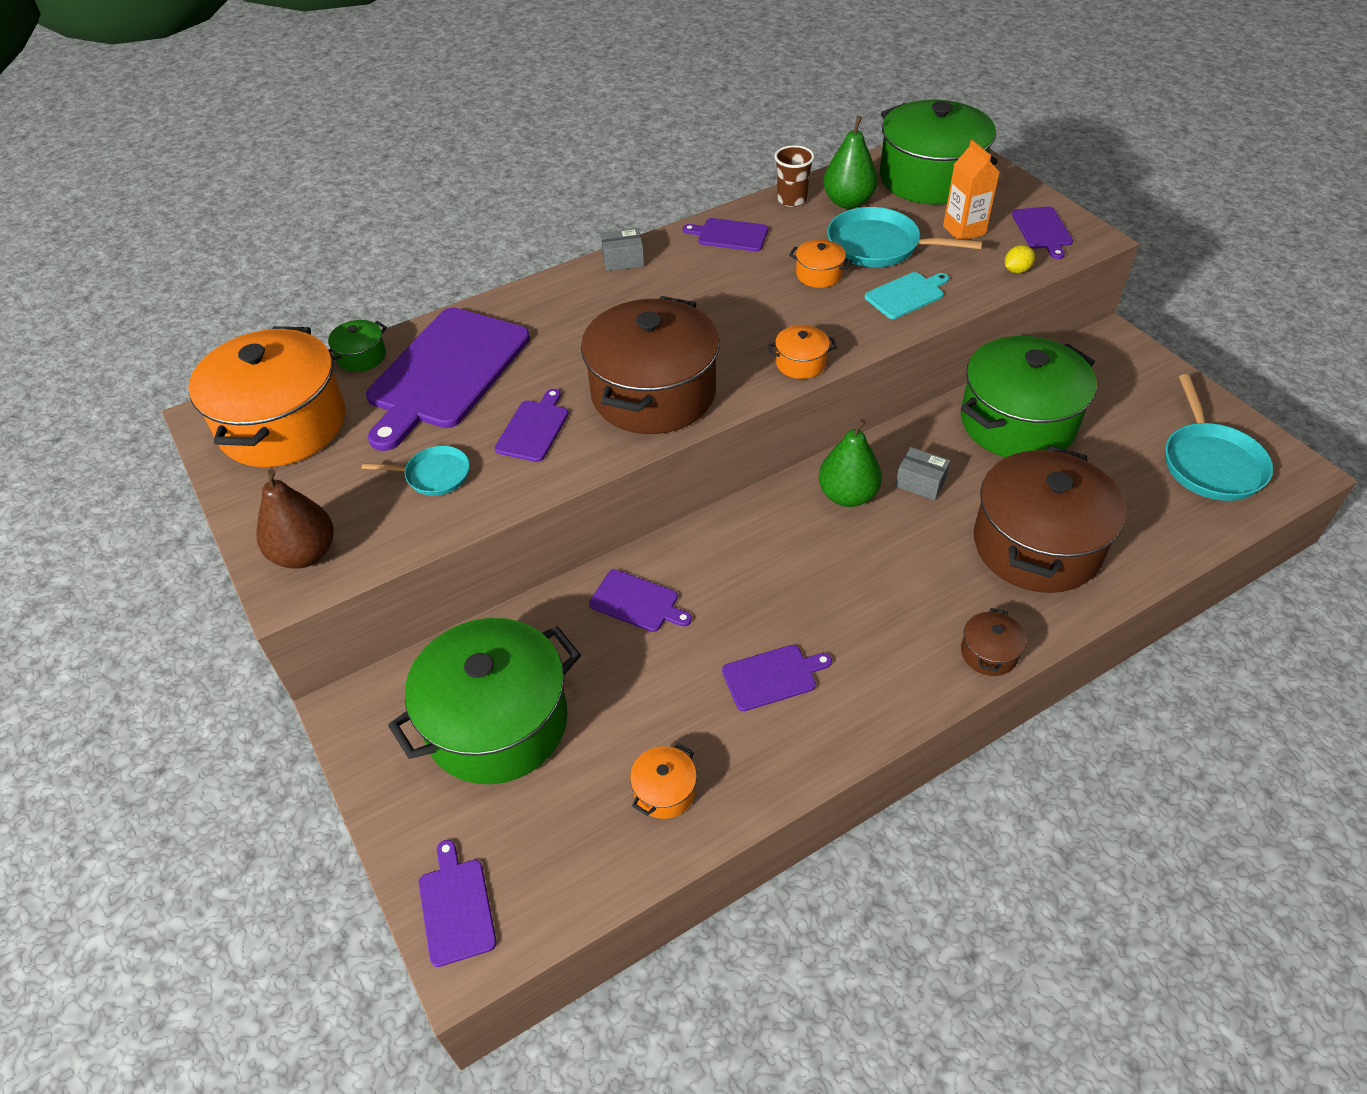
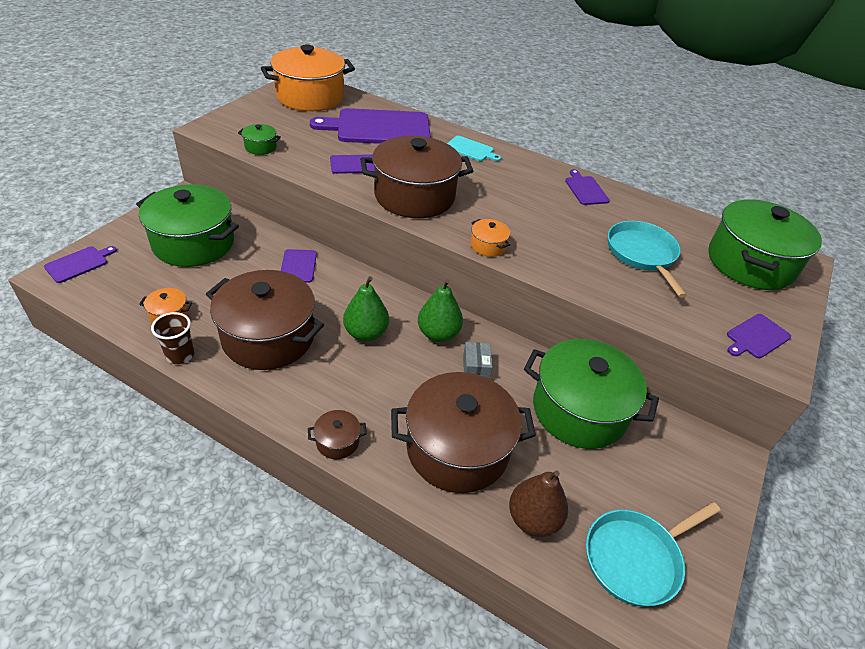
camera: 55 degrees right, 5 degrees down
(305, 554) = (229, 126): brown pear -> brown pear (533, 519)
(361, 357) = (372, 103): green pot -> green pot (260, 147)
(434, 475) = (302, 145): turquoise pan -> none
(623, 260) = (521, 157): grey box -> none
(772, 676) = (268, 337): purple cutting board -> brown pot
(792, 199) = (650, 205): brown cup -> brown cup (180, 355)
(819, 274) = (583, 234): orange pot -> none
(848, 202) = (675, 230): green pear -> green pear (366, 333)
(906, 295) = (601, 278): turquoise cutting board -> turquoise cutting board (471, 149)
(964, 230) = (707, 293): orange carton -> none
(1016, 270) = (688, 331): yellow lemon -> none

